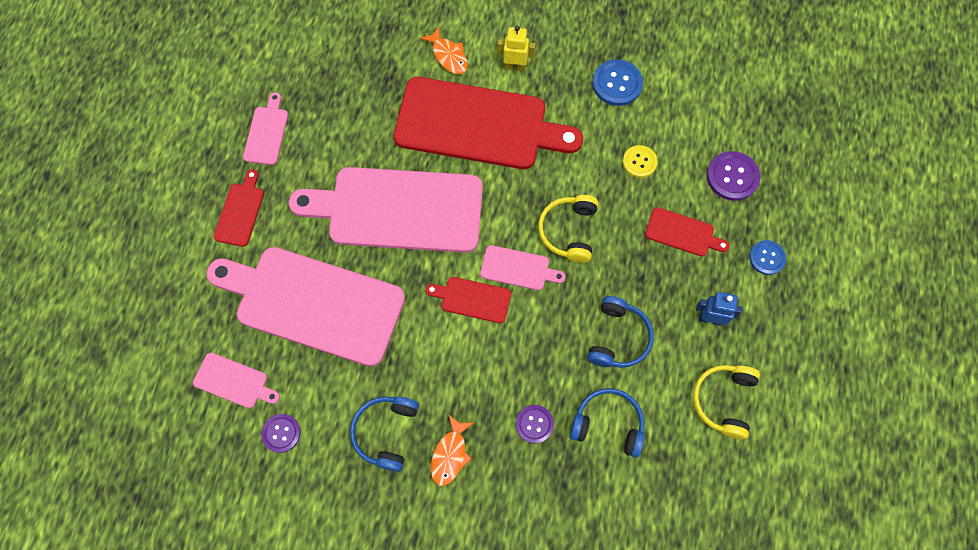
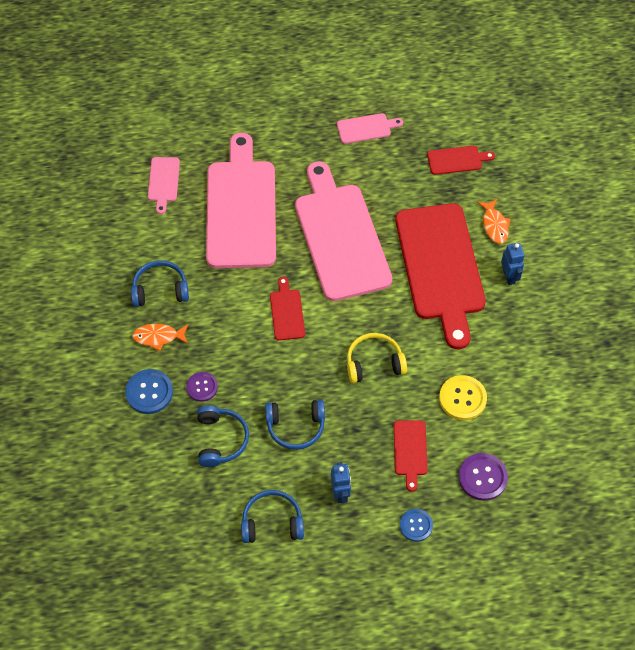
camera: 70 degrees right, 10 degrees down
(240, 211) = (294, 136): red cutting board -> red cutting board (457, 160)
(281, 433) = (136, 224): purple button -> none
(448, 56) = (494, 225): orange fish -> orange fish turned 45 degrees counterclockwise
(515, 66) = (509, 276): yellow robot -> blue robot
(518, 268) = (325, 336): pink cutting board -> none
(617, 84) = (531, 359): blue button -> blue button (149, 392)
(639, 162) = (462, 398): yellow button -> yellow button, size x1.50
(723, 401) = (272, 522): yellow headphones -> blue headphones

